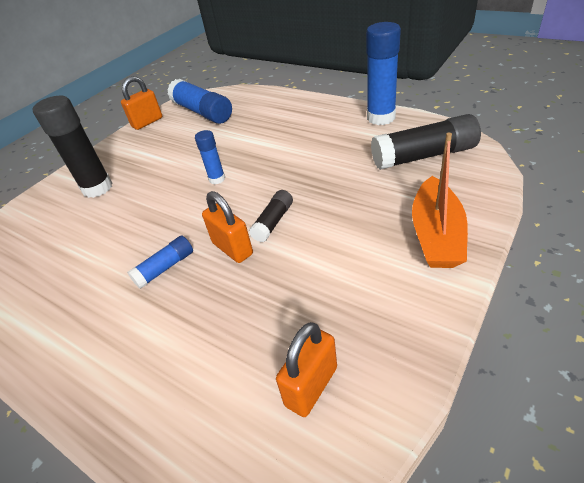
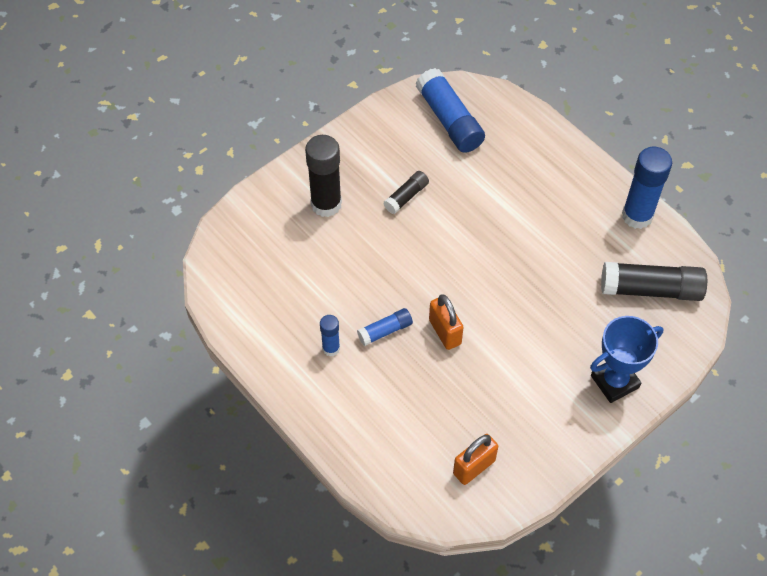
camera: 10 degrees right, 15 degrees up
(147, 122) = (384, 112): orange padlock -> none
(217, 179) = (446, 240): blue glue stick -> blue glue stick (331, 348)
(273, 222) = (486, 316): black glue stick -> black glue stick (406, 196)
(436, 234) = (614, 382): orange boat -> blue trophy

